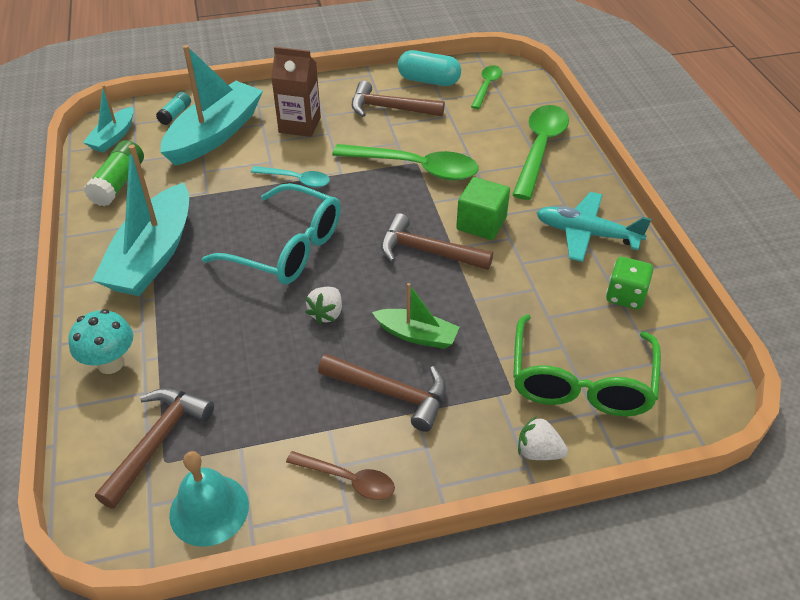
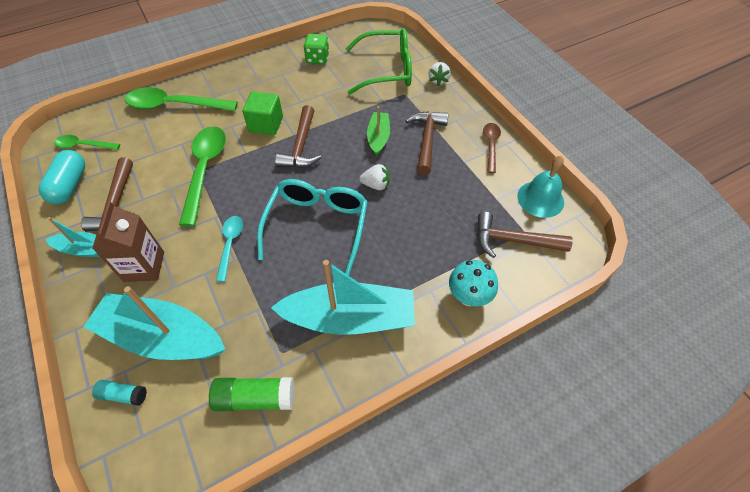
camera: 105 degrees left, 10 degrees up
(113, 137) = (171, 447): turquoise boat -> turquoise boat (86, 249)
(586, 234) = (266, 77): turquoise plane -> none

